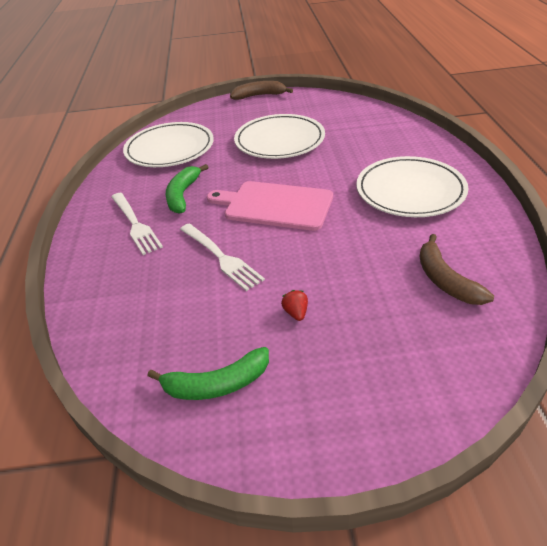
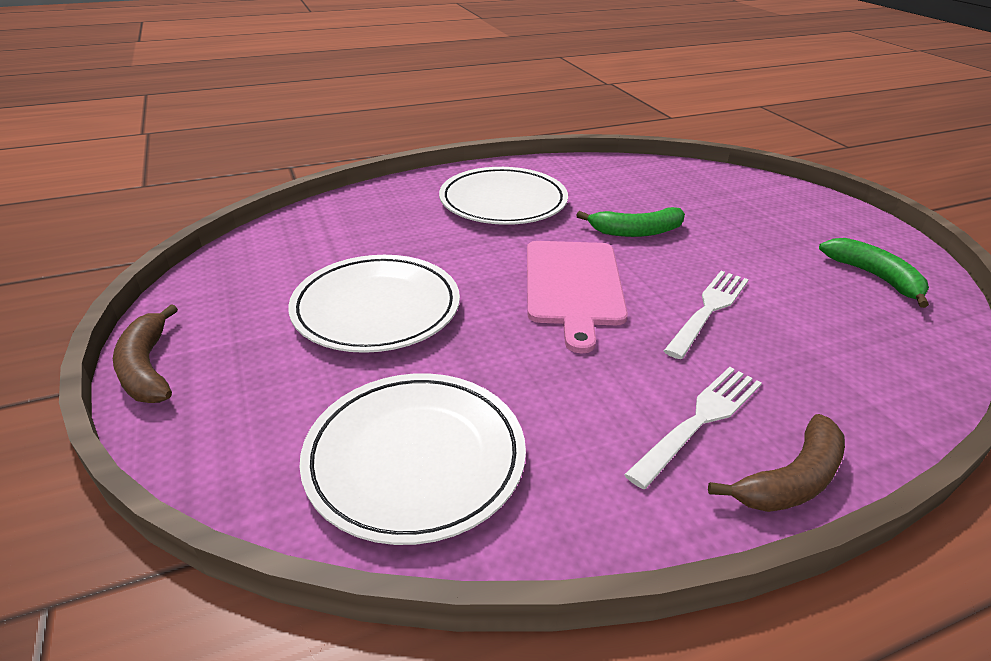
camera: 110 degrees left, 5 degrees down
(183, 195) = (586, 385): green banana -> green banana (635, 231)
(296, 313) = (749, 248): red strawberry -> none
(445, 280) = (643, 185): brown banana -> brown banana (791, 480)

